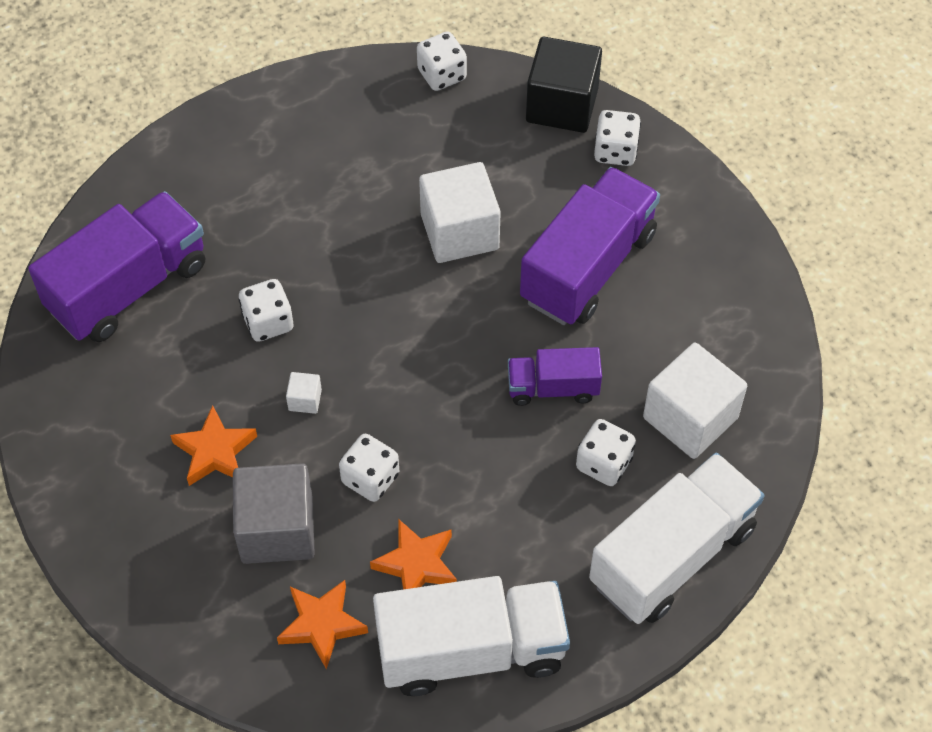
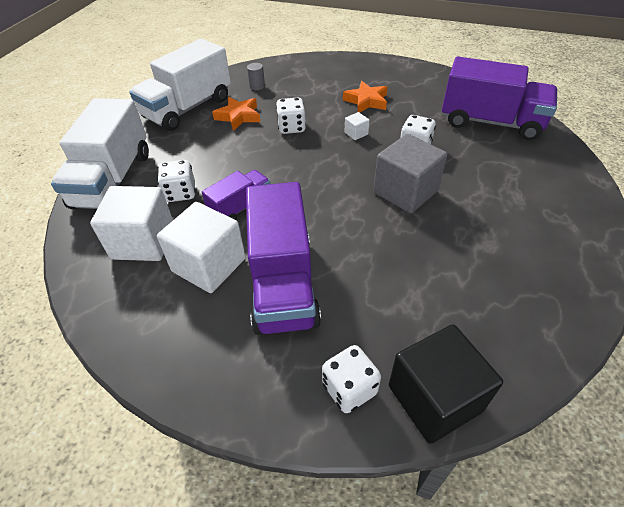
camera: 140 degrees right, 10 degrees down
(128, 287) = (490, 122): purple truck -> purple truck turned 75 degrees counterclockwise
(277, 529) = (309, 97): grey cube -> grey cube (405, 192)
(322, 625) = (257, 86): orange star -> grey cylinder
(442, 75) = (544, 347): white dice -> none
(459, 232) = (384, 247): white cube -> white cube (209, 265)

